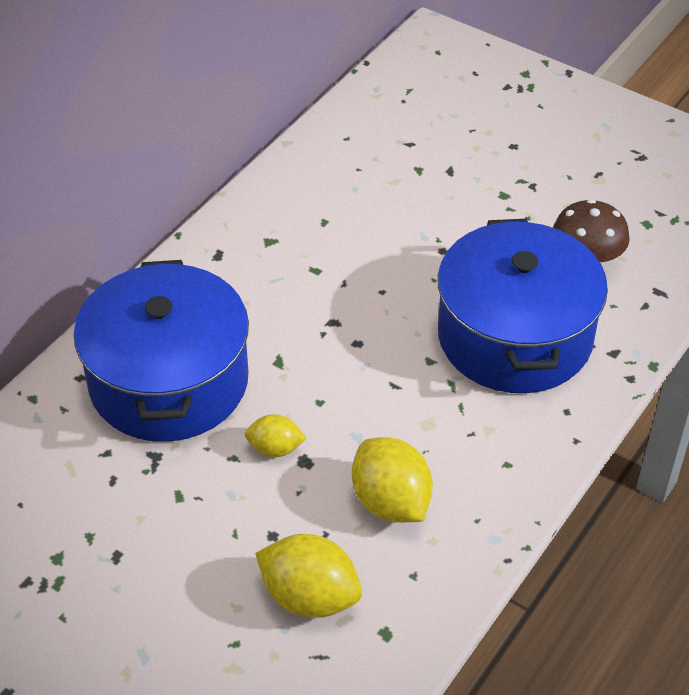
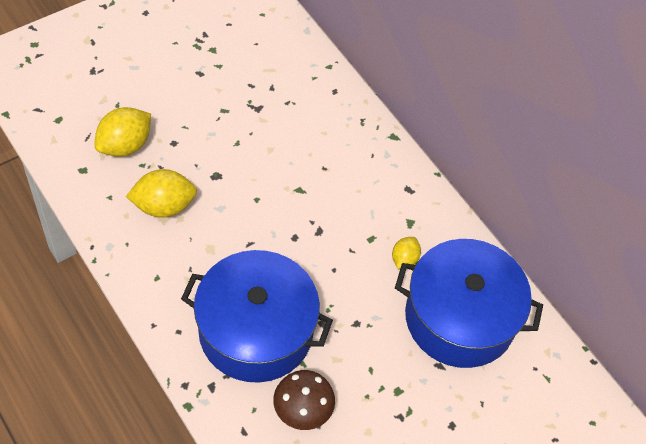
camera: 105 degrees right, 10 degrees up
(169, 381) = (310, 131): blue pot -> blue pot (459, 318)
(275, 448) = (232, 164): yellow lemon -> yellow lemon (404, 259)

